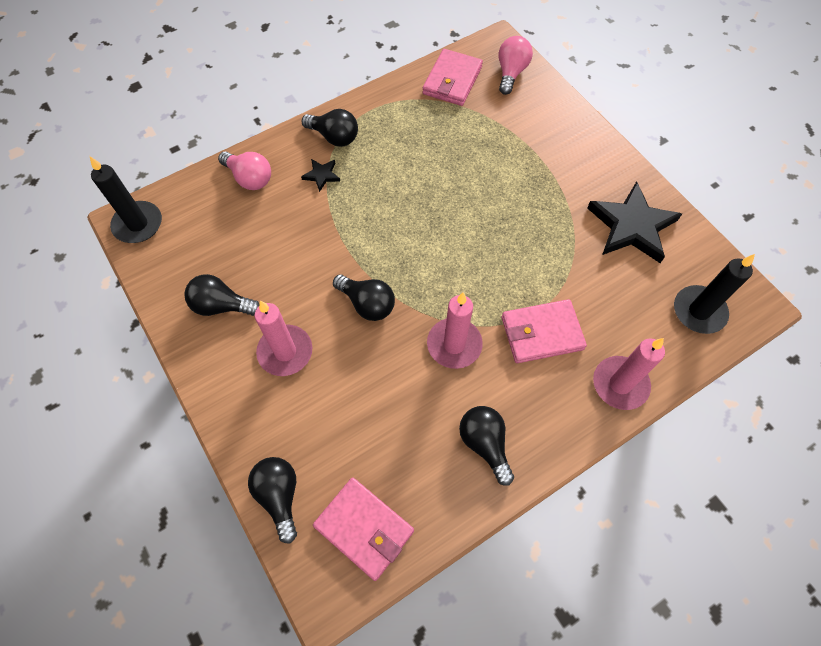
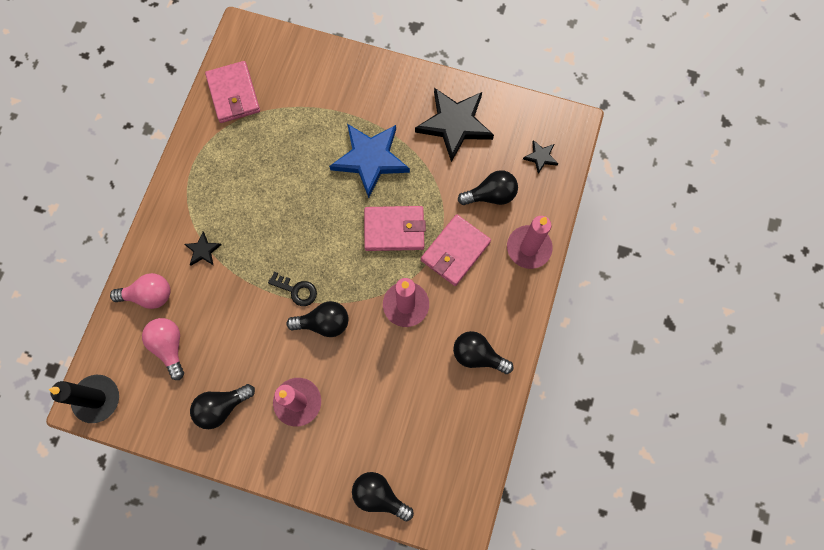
camera: 40 degrees left, 10 degrees up
(334, 137) = (184, 211): black light bulb -> black light bulb (491, 195)
(364, 528) = (448, 469): pink wallet -> pink wallet (394, 230)
(368, 260) = (296, 290): none -> black key
(511, 73) = (273, 54): pink light bulb -> pink light bulb (169, 346)
(526, 202) = (370, 159): none -> blue star
(699, 311) = (540, 157): black candle -> black star

